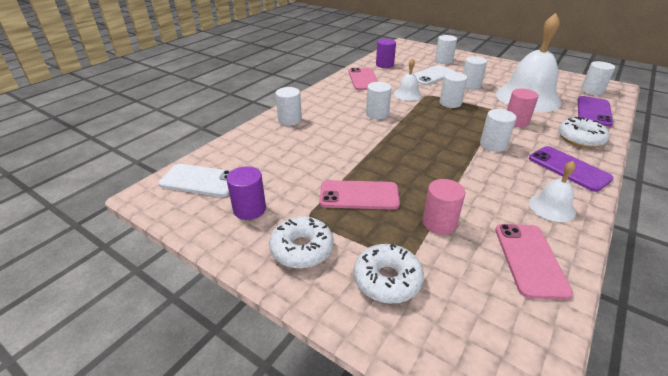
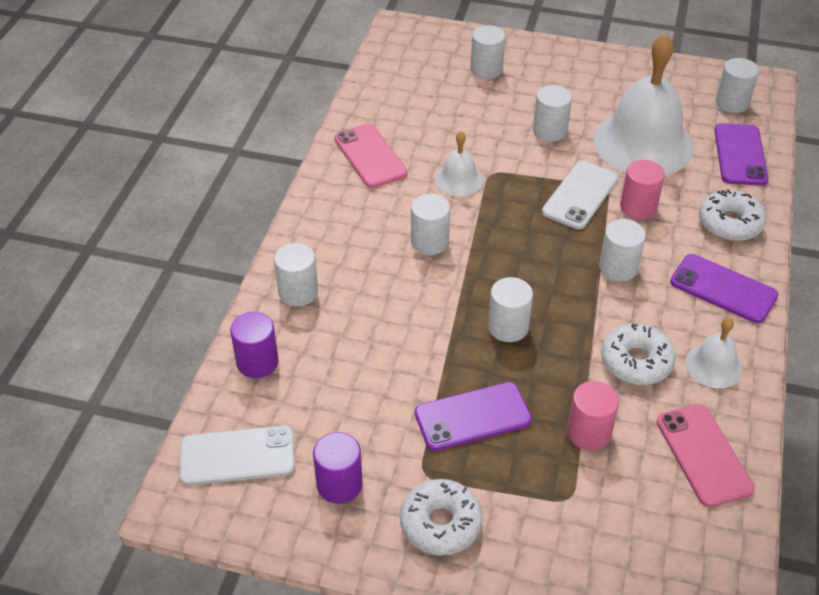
camera: 20 degrees left, 10 degrees up
(359, 195) = (472, 417): pink phone -> purple phone
(384, 65) = (389, 105): purple cylinder -> purple cylinder (257, 362)
(387, 280) = (557, 533): white donut -> white donut (636, 361)
(431, 76) = (480, 119): white phone -> white phone (580, 195)
(450, 103) = (531, 186): white cylinder -> white cylinder (508, 327)

